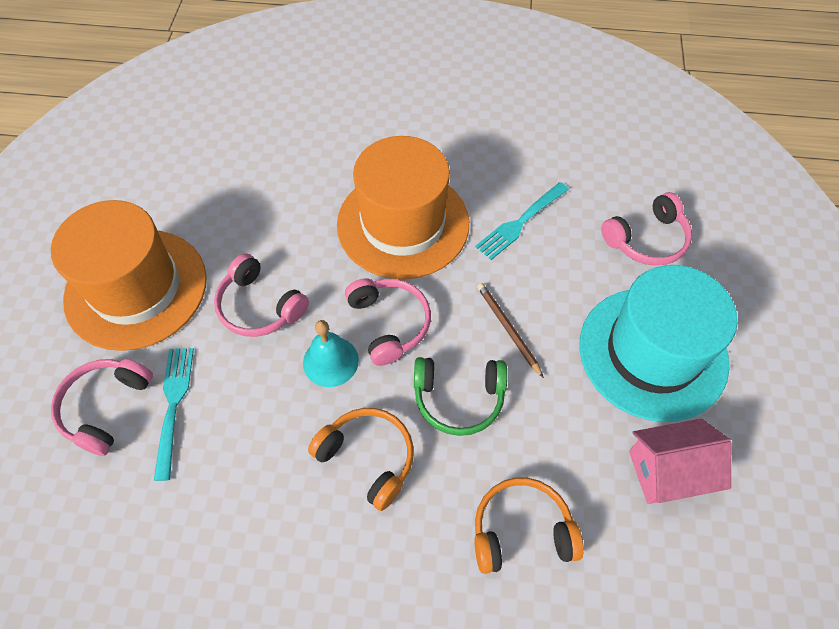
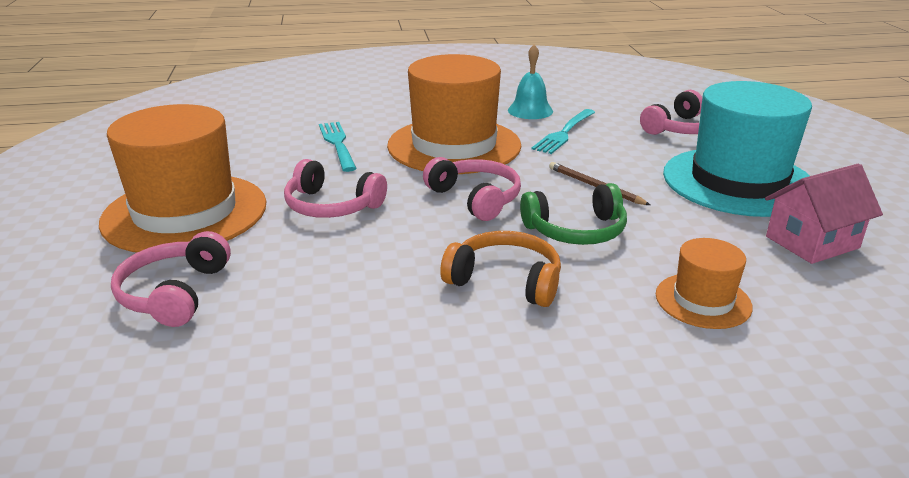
camera: 15 degrees left, 30 degrees down
(173, 405) = (260, 280): turquoise fork -> turquoise fork (337, 144)
(330, 361) = (427, 227): turquoise bell -> turquoise bell (530, 110)
(521, 530) = (703, 300): orange headphones -> orange hat

